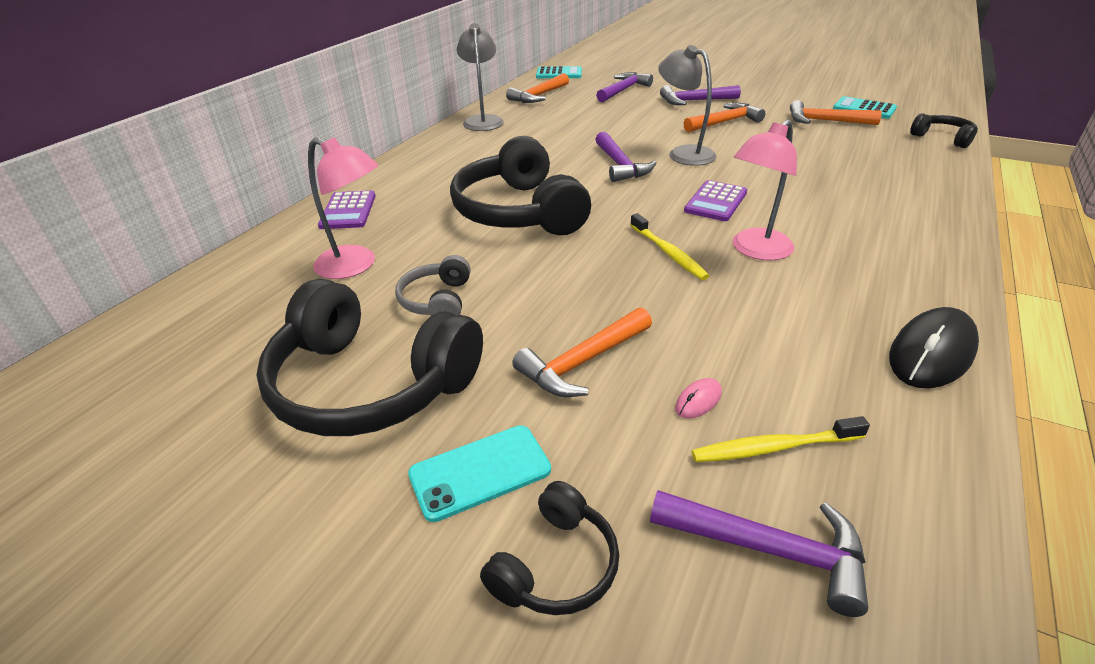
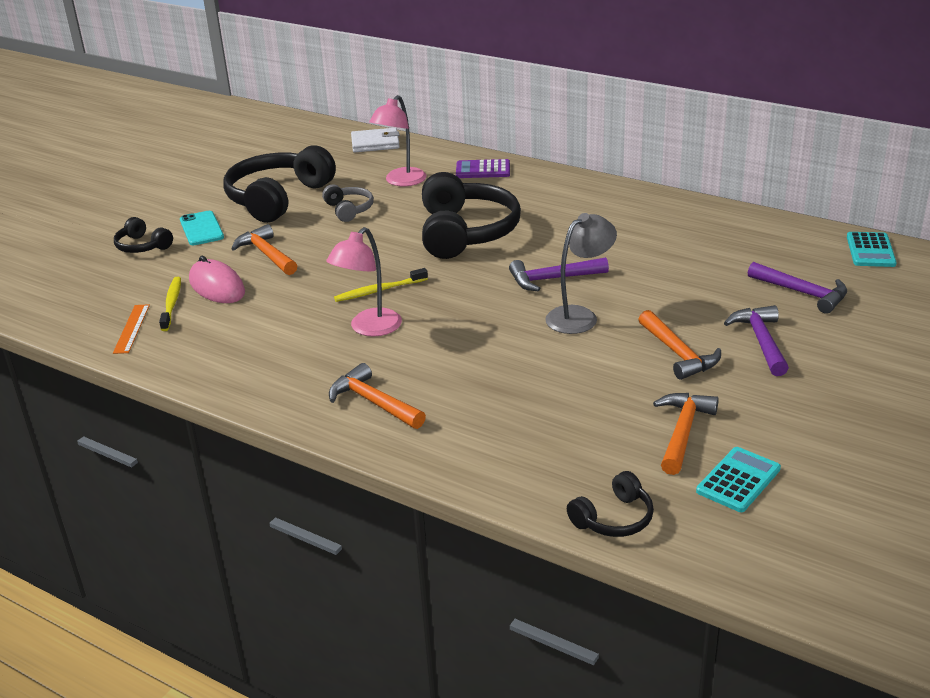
camera: 95 degrees right, 5 degrees down
(191, 303) = (375, 143): none -> white wallet
(438, 301) = (349, 210): grey headphones -> grey headphones turned 60 degrees clockwise
(483, 120) = (682, 209): grey lamp -> none
(520, 211) = (465, 232): black headphones -> black headphones turned 105 degrees clockwise
(539, 96) = (771, 238): orange hammer -> orange hammer (374, 402)
(698, 400) = (217, 286): pink mouse -> pink mouse, size x2.22
(715, 202) = (461, 321): purple calculator -> none
(755, 250) = (369, 328): pink lamp -> pink lamp turned 105 degrees counterclockwise
(768, 549) = (118, 293): purple hammer -> none
(877, 485) = (132, 328): none -> orange ruler
(931, 353) = (214, 375): black mouse -> none

